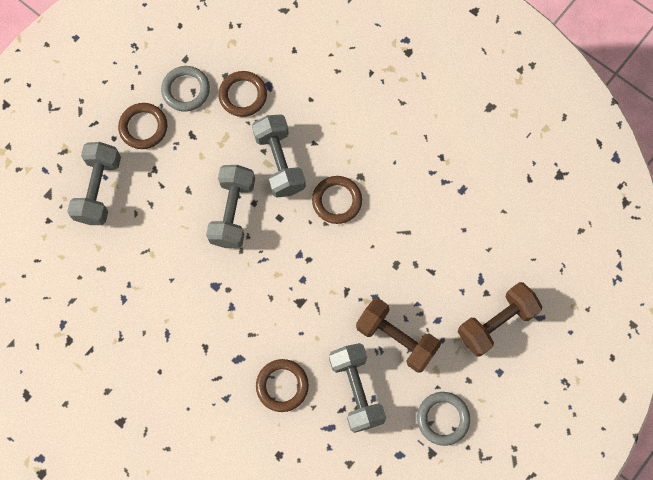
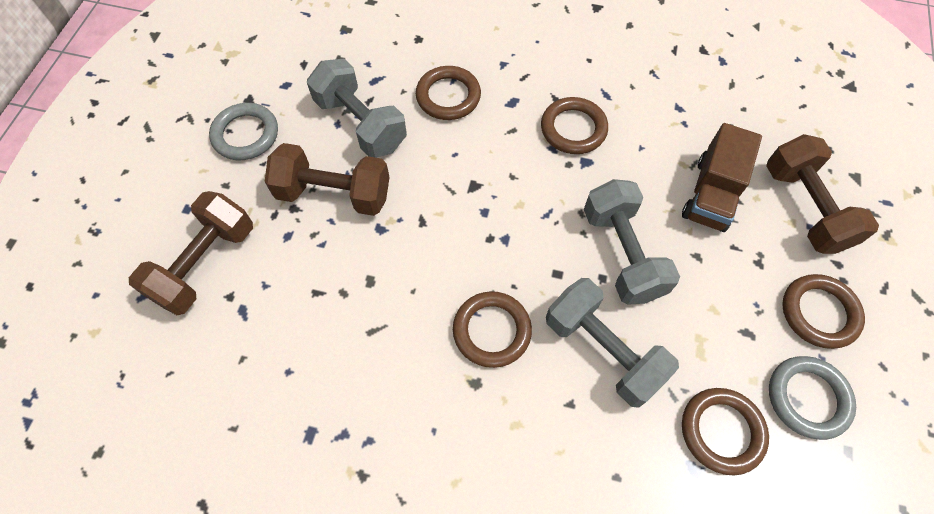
camera: 155 degrees right, 10 degrees down
(99, 189) = (804, 208): grey dumbbell -> brown dumbbell
(150, 225) = (711, 194): none -> brown truck
(208, 315) = (573, 129): none -> brown ring

